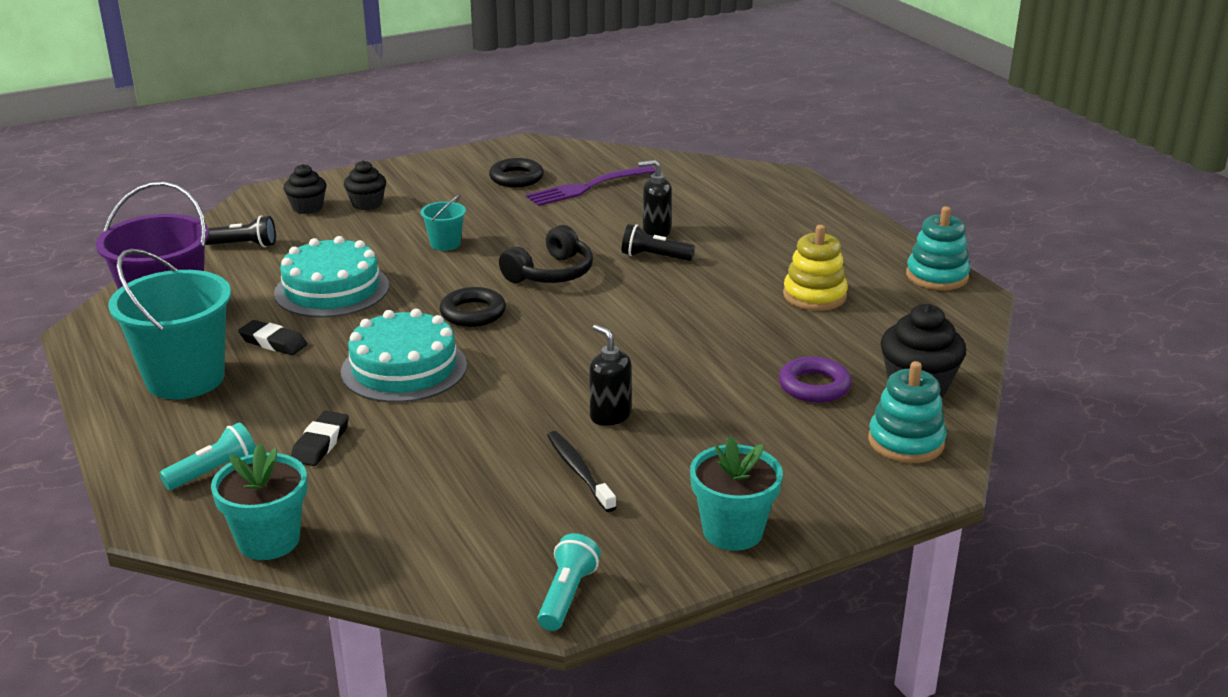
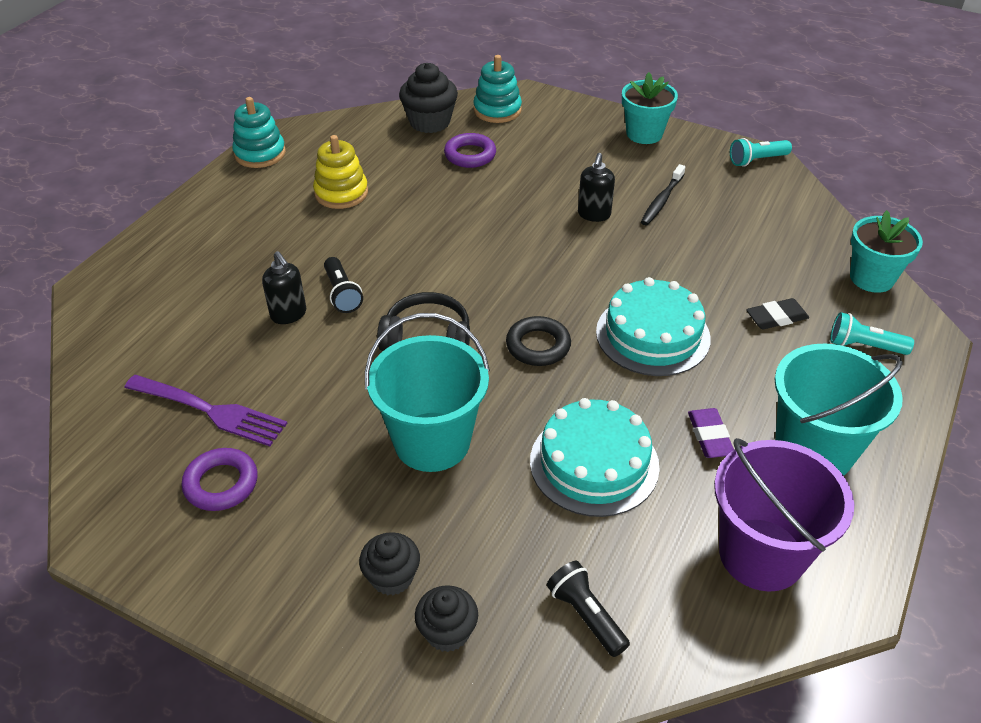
camera: 125 degrees left, 15 degrees up
(273, 342) = (709, 436): black eraser -> purple eraser
(445, 244) = (432, 441): turquoise bucket -> turquoise bucket, size x2.15
(516, 178) = (221, 484): black ring -> purple ring

